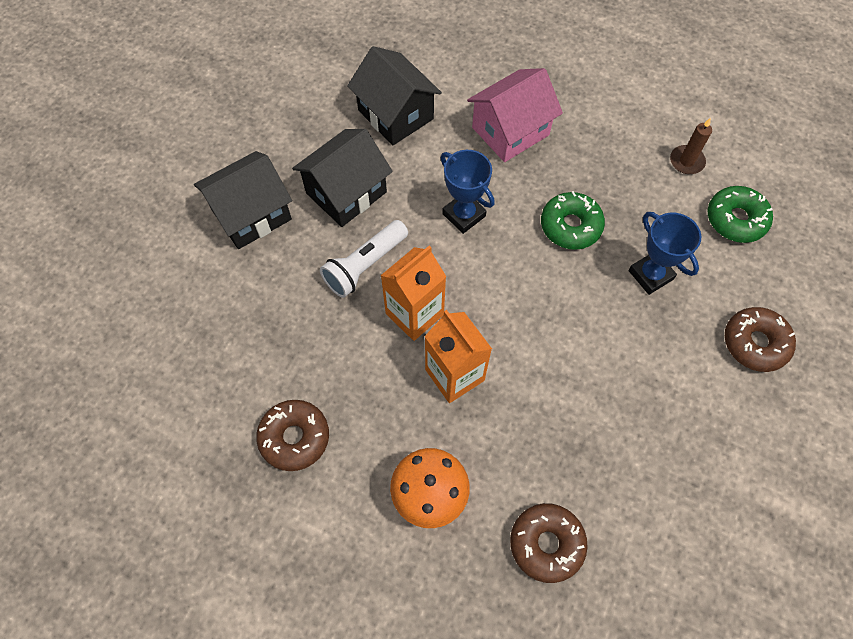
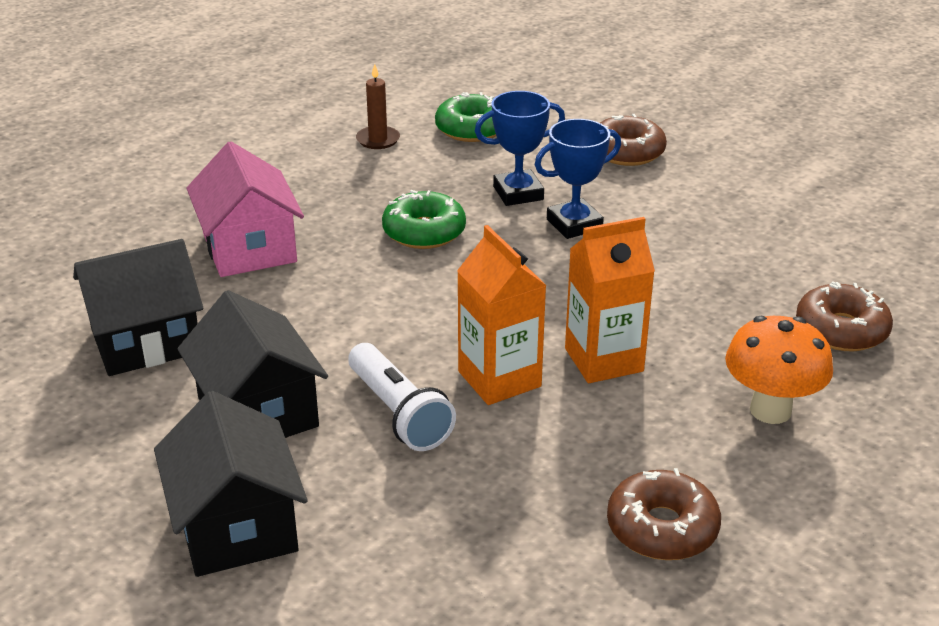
camera: 75 degrees left, 30 degrees down
(464, 215) = (361, 309): blue trophy -> blue trophy (574, 224)

